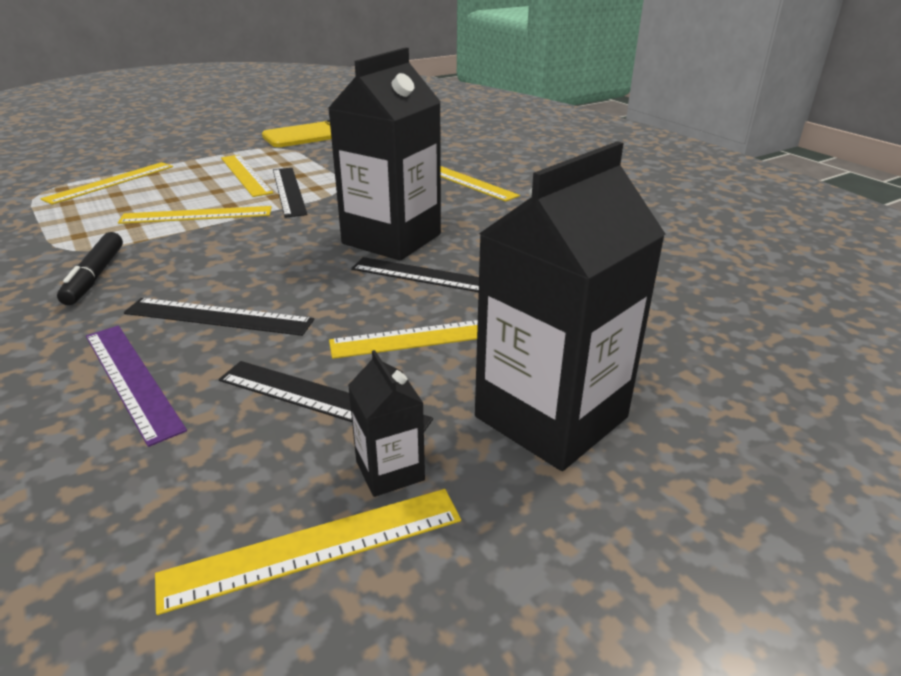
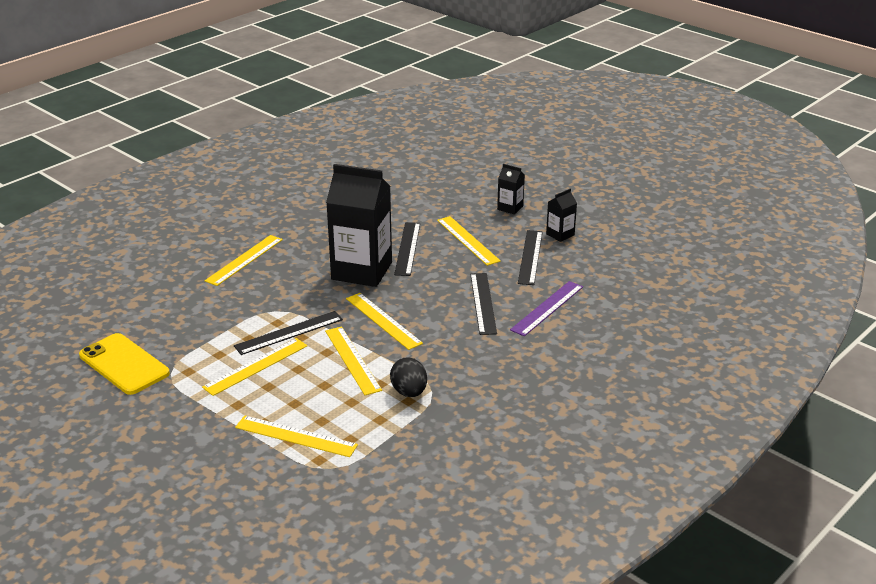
camera: 105 degrees left, 0 degrees up
(92, 237) = (409, 392): none -> black egg
(95, 276) = (462, 364): black marker -> none
(315, 547) = (601, 241): yellow ruler -> yellow ruler (383, 320)
(551, 417) = (510, 208): black carton -> black carton, size x0.44

